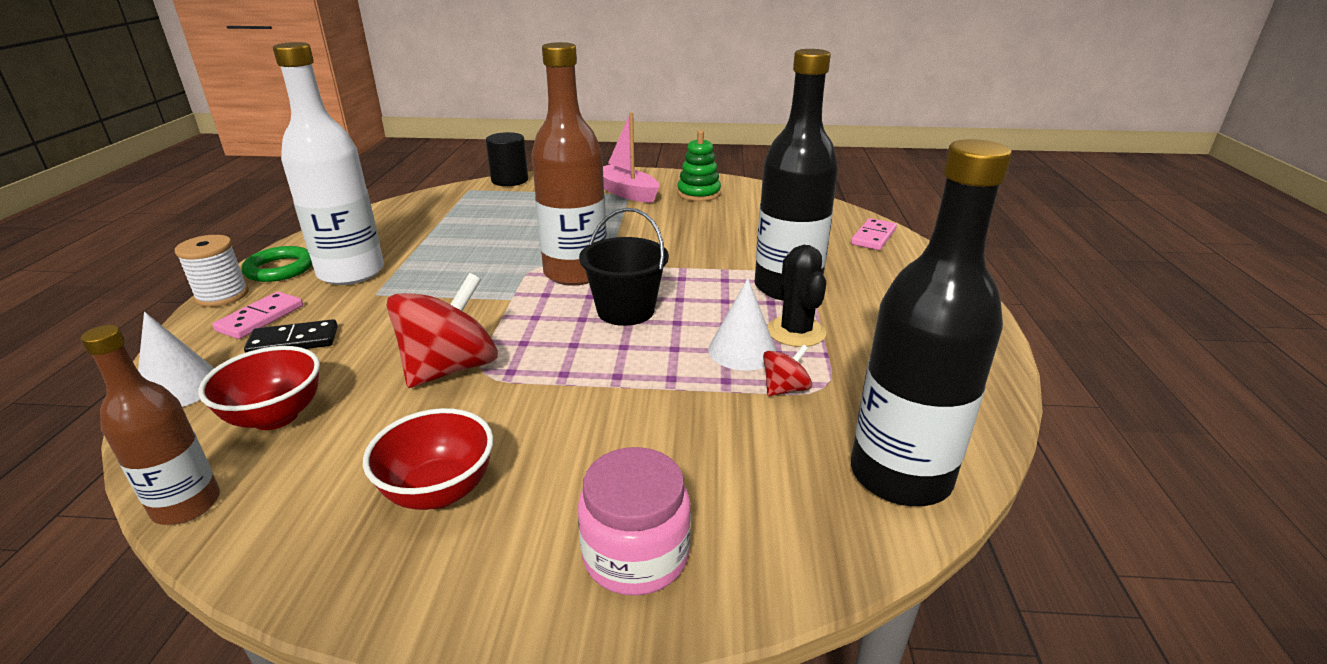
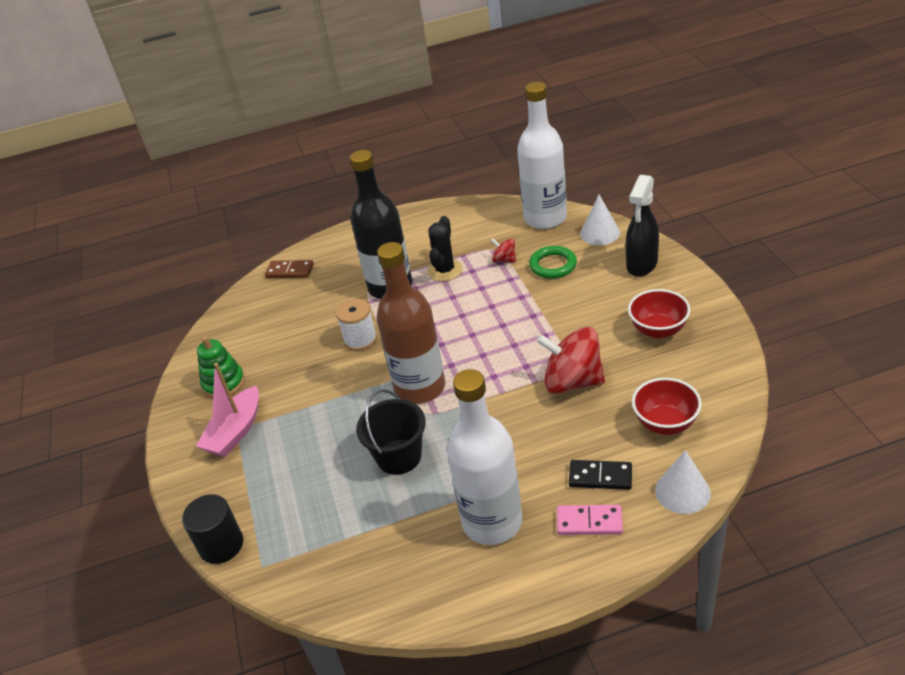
camera: 105 degrees left, 10 degrees up
(187, 505) = (738, 404): brown bottle -> none
(222, 296) = (579, 580): white spool -> white spool (360, 340)
(280, 269) = (515, 581): green ring -> green ring (553, 265)
(293, 341) = (600, 477): black domino -> black domino turned 45 degrees counterclockwise
(625, 311) = (460, 341): black bucket -> black bucket (399, 457)
(635, 554) = (641, 264): pink jar -> black spray bottle
(742, 350) = (477, 282): white cone -> white cone (600, 233)
(796, 332) = (445, 270): black cactus -> black cactus turned 45 degrees counterclockwise
(873, 237) = (290, 271): pink domino -> brown domino
(900, 475) = (545, 218): black bottle -> white bottle

